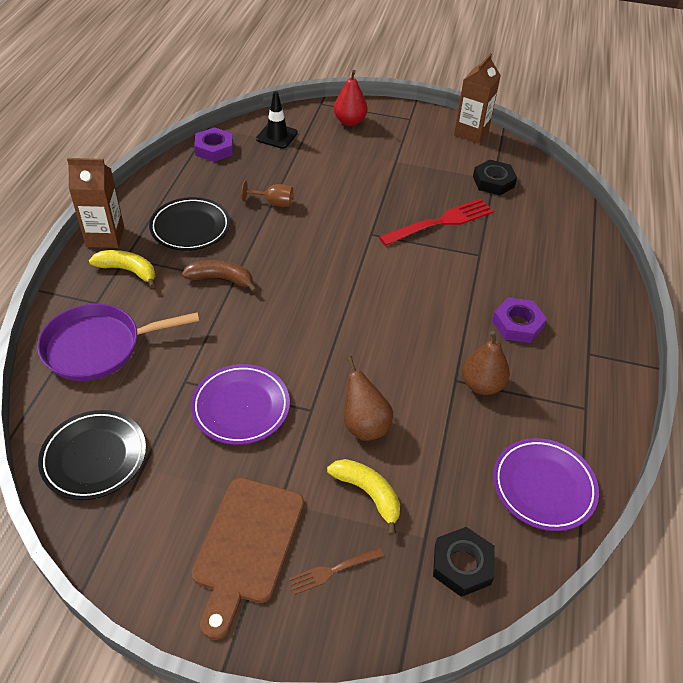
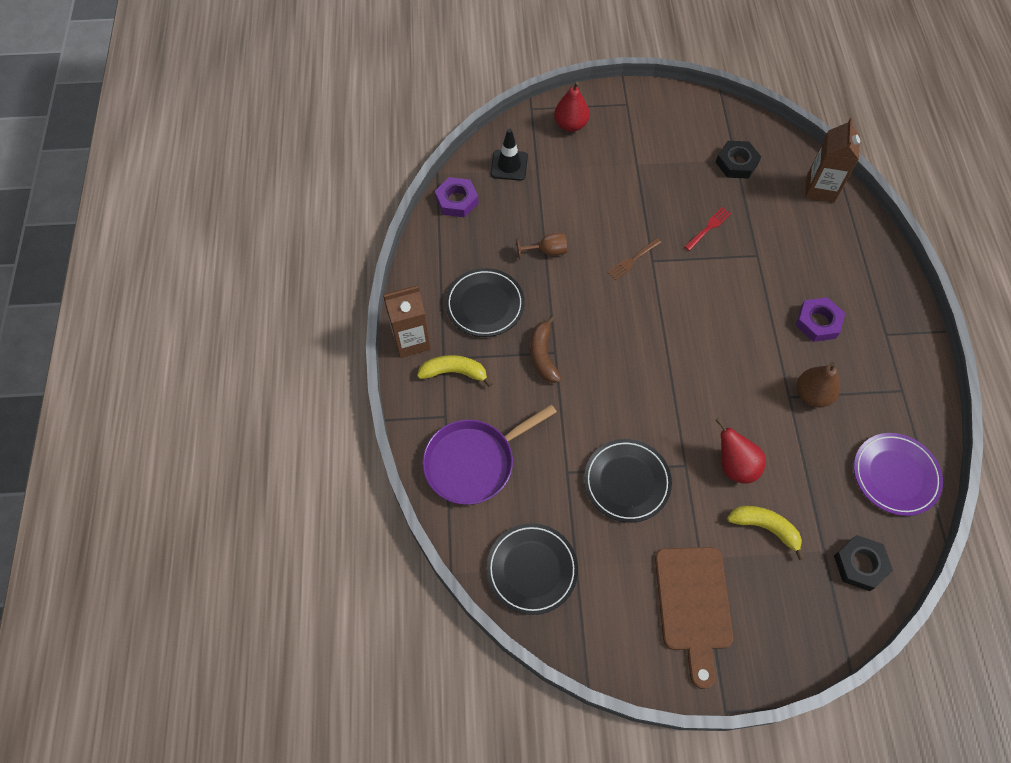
camera: 15 degrees left, 15 degrees up
(221, 279) = (543, 355): brown banana -> brown banana turned 90 degrees counterclockwise
(241, 407) = (627, 482): purple plate -> black plate
(333, 570) = (767, 602): brown fork -> brown fork (633, 260)
(364, 425) = (734, 466): brown pear -> red pear
(440, 223) = (708, 228): red fork -> red fork, size x0.53
(471, 133) = (692, 105): brown carton -> brown carton (820, 189)

